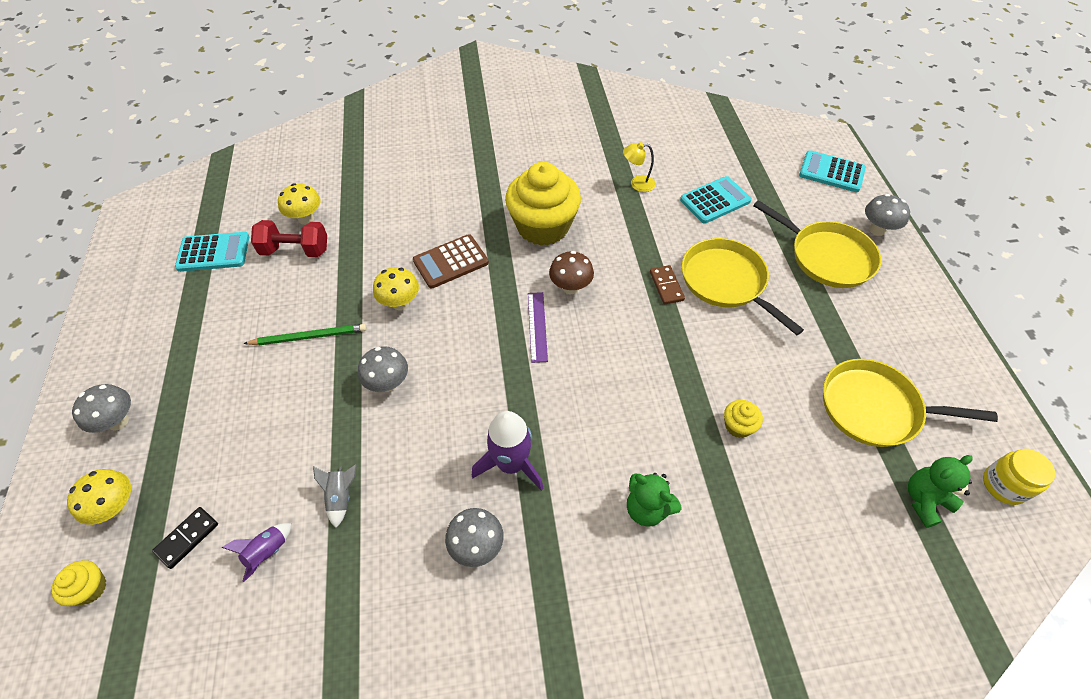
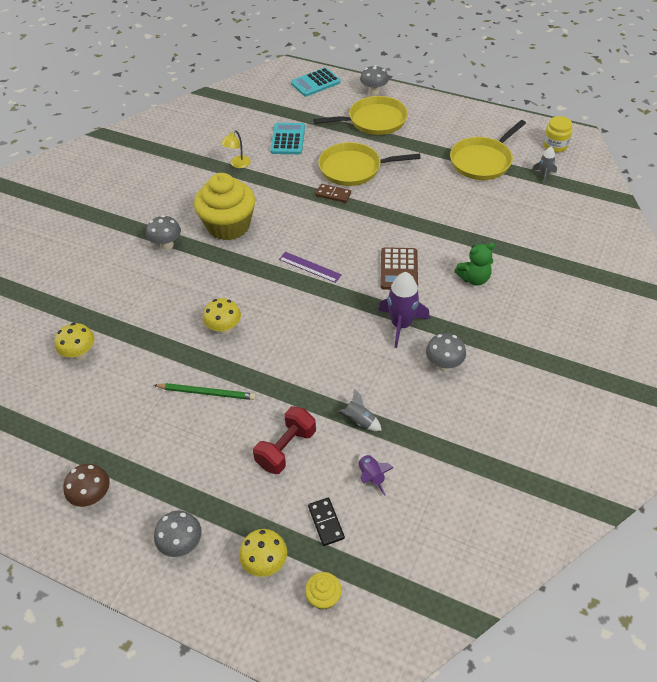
camera: 55 degrees left, 5 degrees down
(213, 252) = (55, 428): turquoise calculator -> none
(295, 250) = (109, 372): red dumbbell -> red dumbbell (286, 448)
(309, 337) = (207, 393): green pencil -> green pencil turned 75 degrees clockwise
(388, 383) = (289, 362): grey mushroom -> grey mushroom (167, 245)
(451, 262) = (212, 286): brown calculator -> brown calculator (399, 269)
(570, 287) = (293, 237): brown mushroom -> brown mushroom (93, 496)
(738, 426) = (452, 216): yellow cupcake -> none
(924, 500) = (544, 175): green teddy bear -> grey rocket

